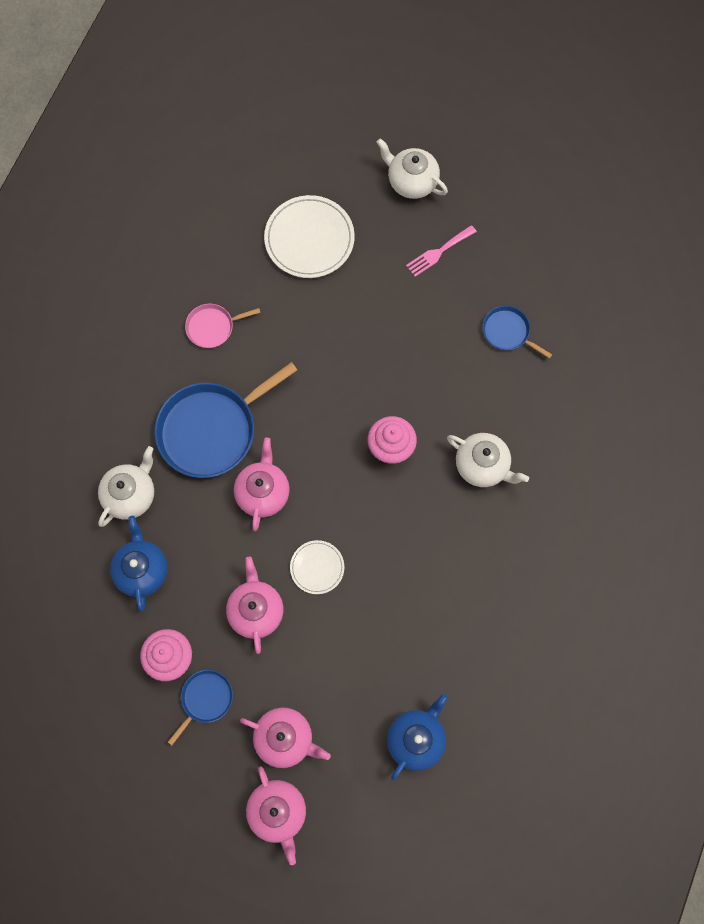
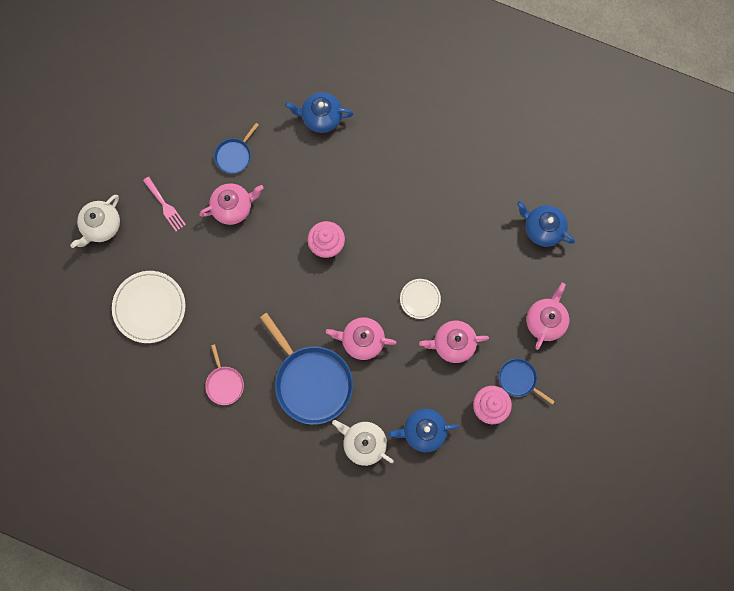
camera: 90 degrees left, 5 degrees up
(278, 812) = (596, 325): pink teapot -> pink teapot (233, 207)
(482, 465) = (341, 177): white teapot -> none
(565, 439) = (321, 117): none -> blue teapot

